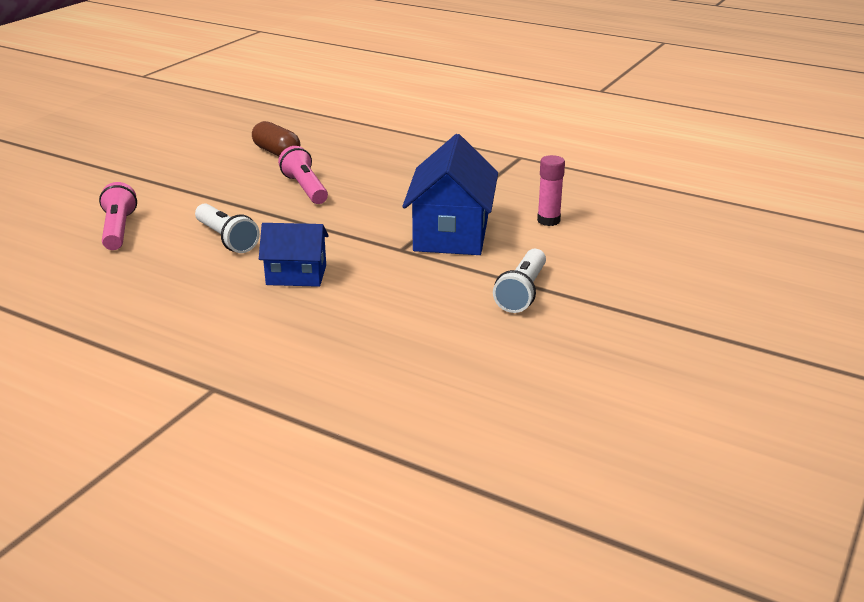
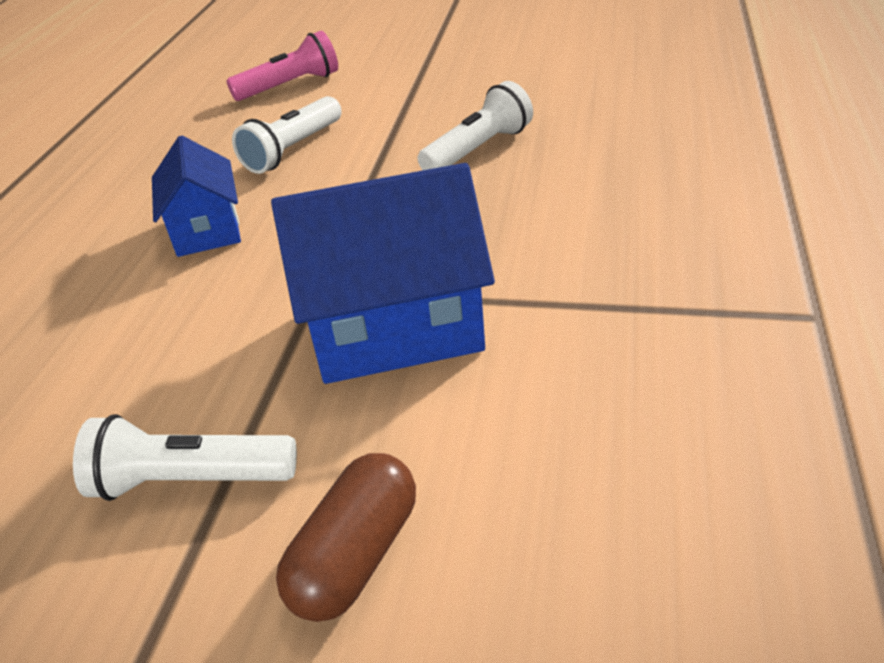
camera: 75 degrees right, 10 degrees up
(277, 152) = (582, 92): brown capsule -> brown capsule (356, 556)
(305, 188) = (478, 150): pink flashlight -> white flashlight
(548, 221) = (522, 441): pink glue stick -> none

